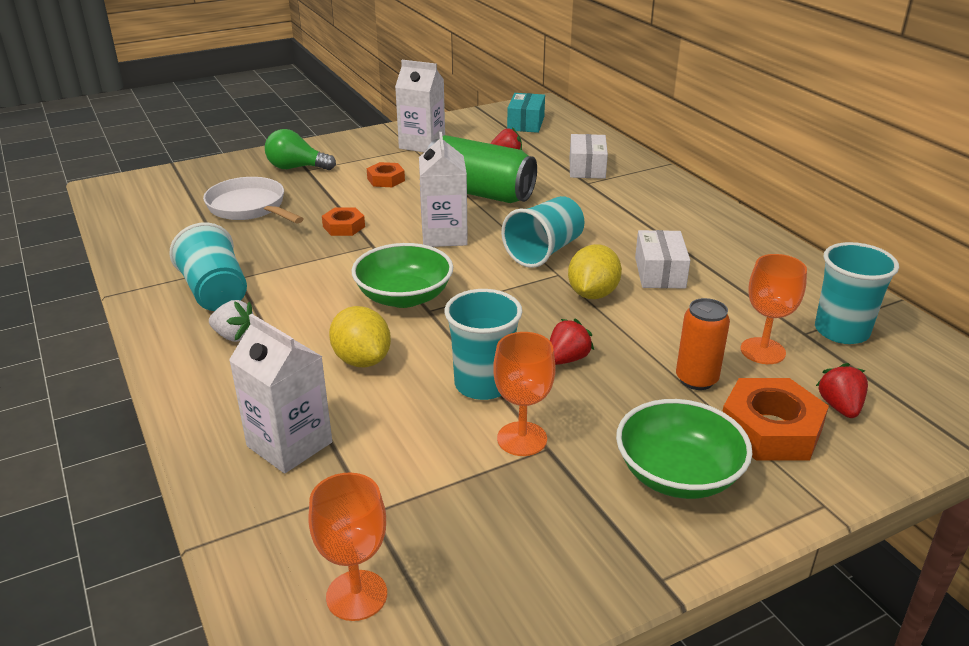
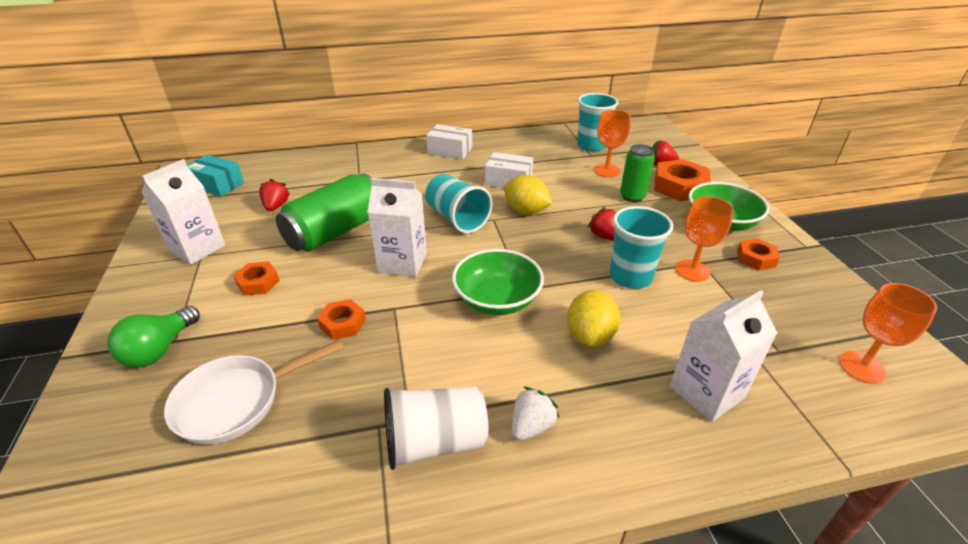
camera: 75 degrees left, 5 degrees up
(215, 293) = (435, 442): turquoise cup -> white cup
(362, 360) = (590, 336): yellow lemon -> yellow lemon turned 60 degrees counterclockwise
(587, 168) = (334, 175): white box -> white box (450, 151)
(587, 508) = (756, 258): none -> orange nut
(696, 379) = (632, 196): orange can -> green can

